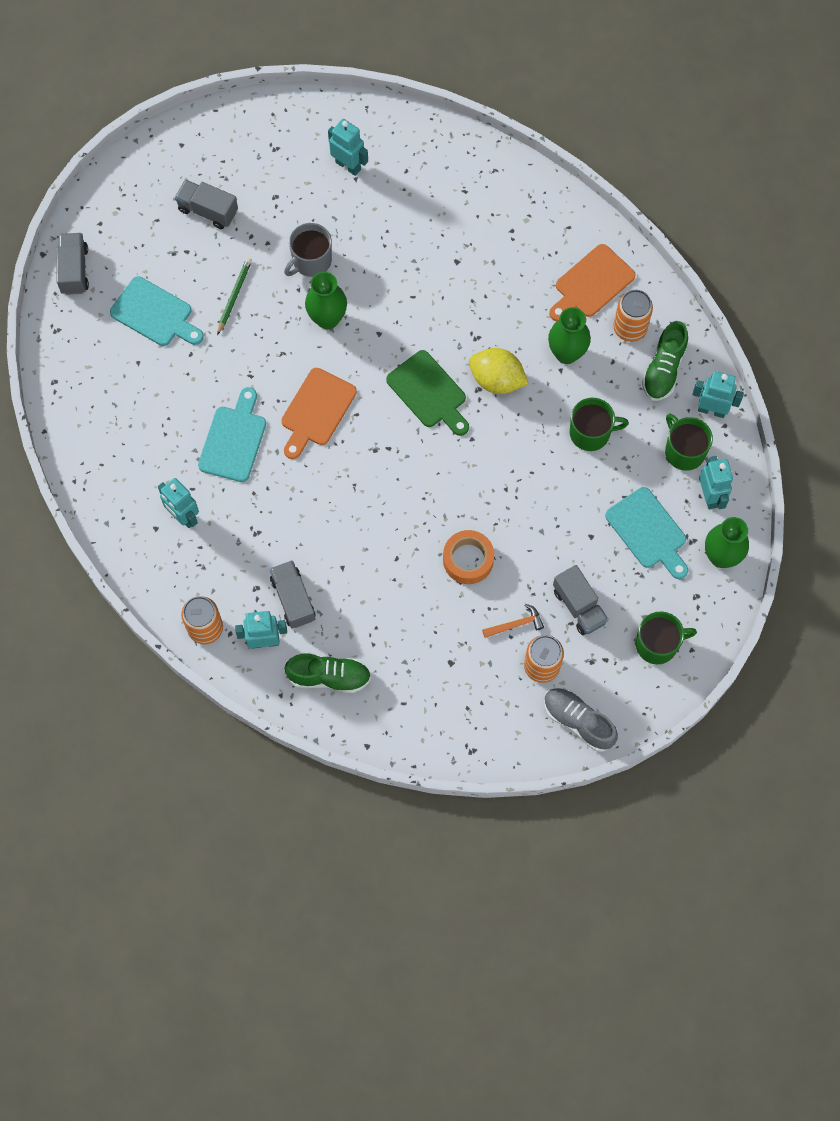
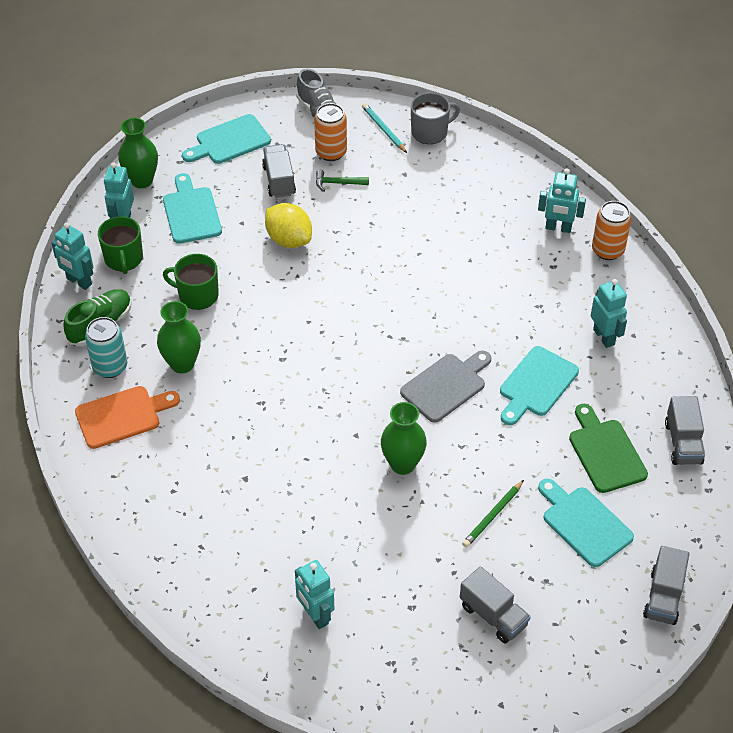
camera: 160 degrees left, 20 degrees down
(293, 599) = (522, 250): grey truck -> grey truck (683, 443)
(311, 261) = (397, 526): grey mug -> grey mug (430, 132)
(316, 411) = (446, 385): orange cutting board -> grey cutting board
(329, 677) = (510, 191): green shoe -> none
(429, 392) = (330, 369): green cutting board -> green cutting board (605, 452)
(468, 560) = (356, 235): orange tape -> none
(497, 380) = (260, 361): yellow lemon -> yellow lemon (289, 240)
(498, 722) = (383, 129): none -> turquoise pencil
(515, 624) = (338, 183): orange hammer -> green hammer
(629, 328) = (110, 367): orange can -> turquoise can
(657, 644) = (229, 141): green mug -> turquoise cutting board

